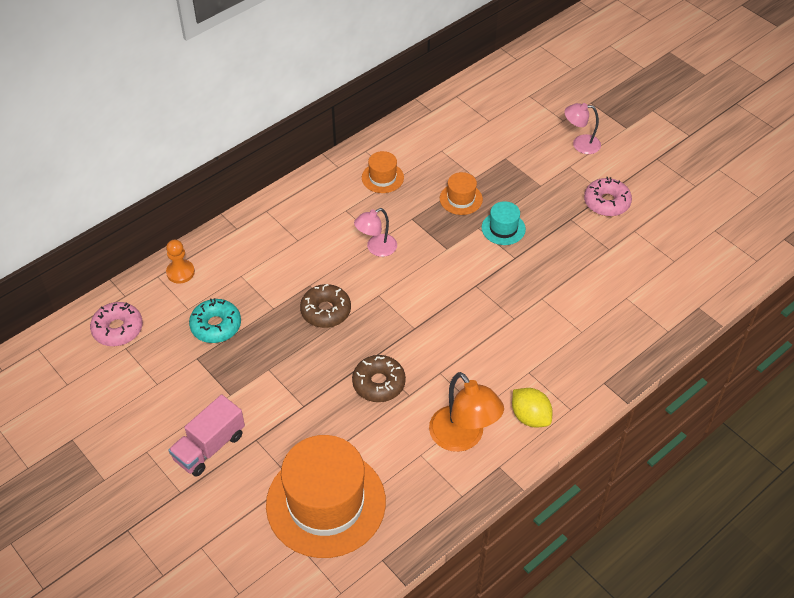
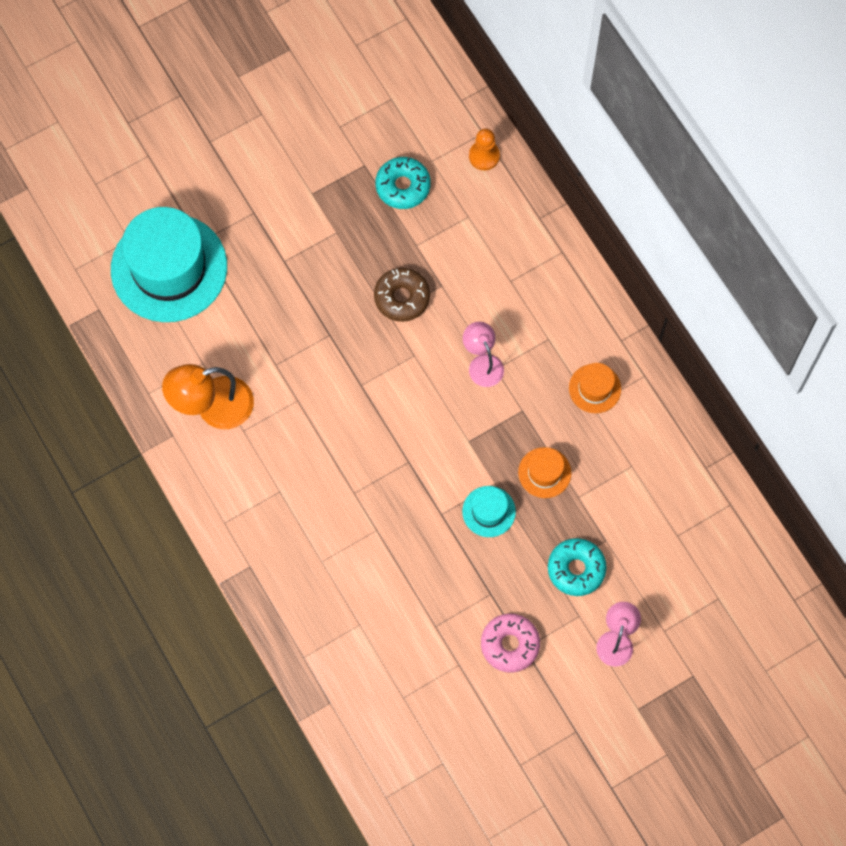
camera: 100 degrees right, 20 degrees up
(118, 329) = (417, 92): pink donut -> none
(209, 447) = (254, 170): pink truck -> none
(326, 503) = (169, 268): orange hat -> turquoise hat
(378, 383) = (296, 337): brown donut -> none
(530, 417) = (223, 479): yellow lemon -> none
(533, 172) = (576, 569): none -> turquoise donut

